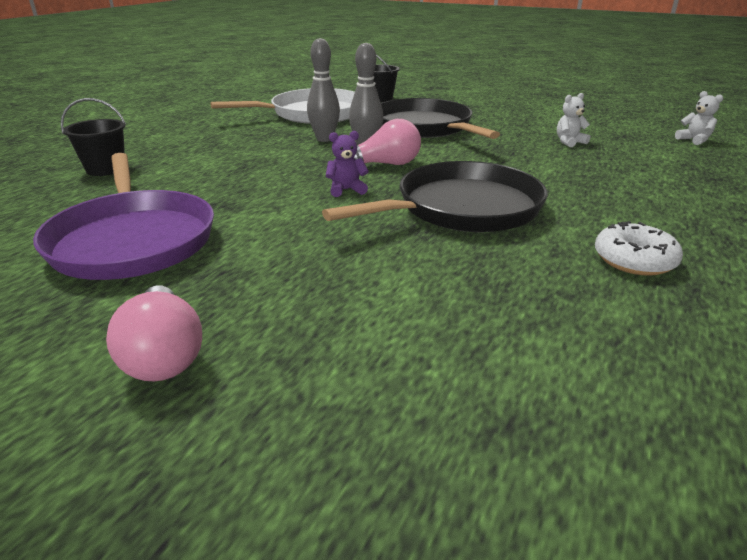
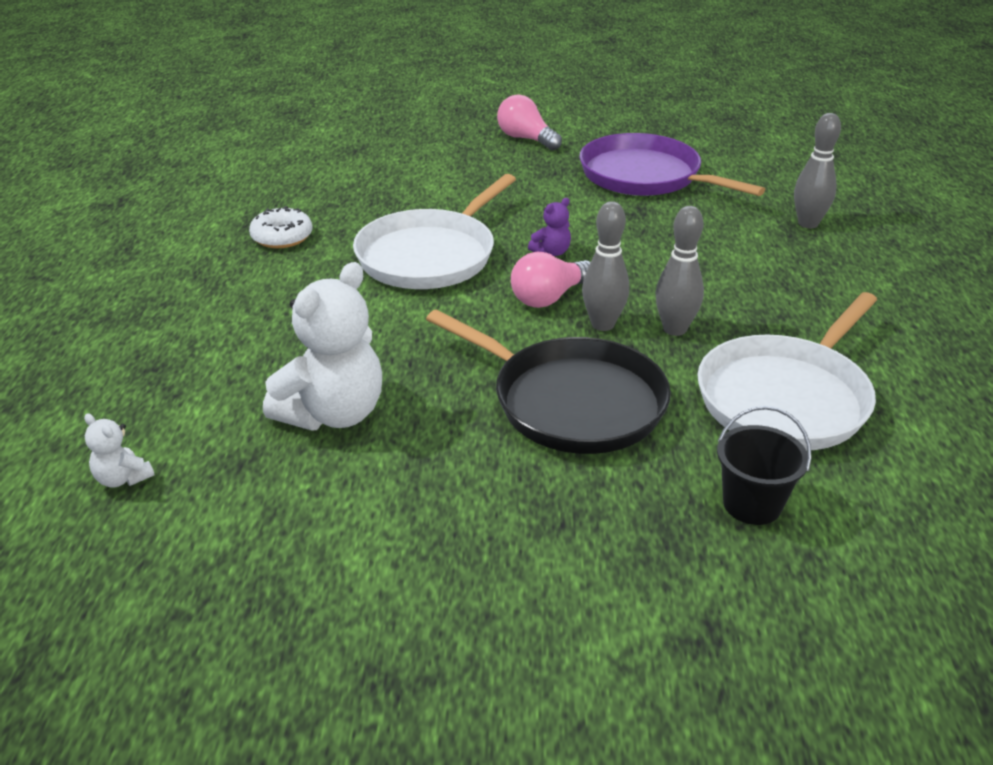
camera: 155 degrees right, 5 degrees up
(106, 169) = (808, 223): black bucket -> grey bowling pin
(462, 208) = (430, 255): black pan -> white pan
(569, 142) = (333, 414): white teddy bear -> white teddy bear, size x2.22

